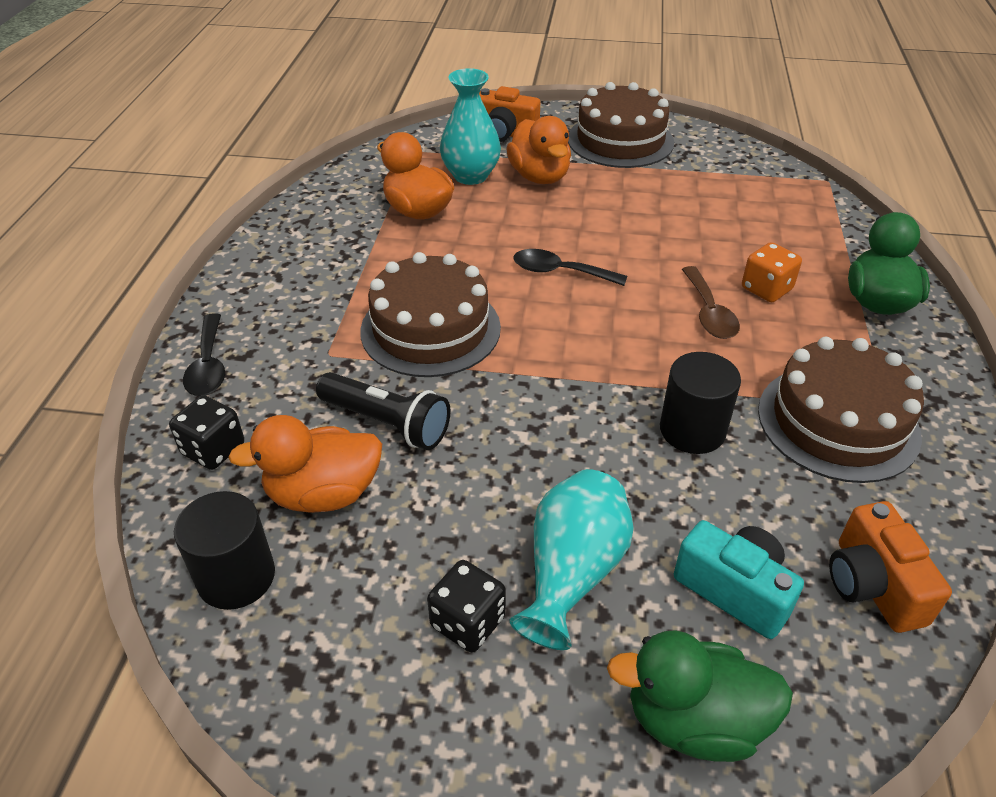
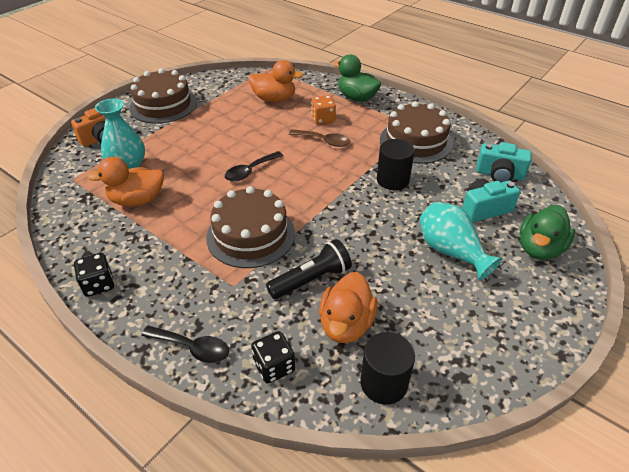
camera: 60 degrees left, 0 degrees up
(468, 622) = (461, 297): black dice -> black dice (98, 284)
(539, 177) = (161, 144): orange duck -> orange duck (274, 99)
(872, 585) = (499, 175): orange camera -> turquoise camera

